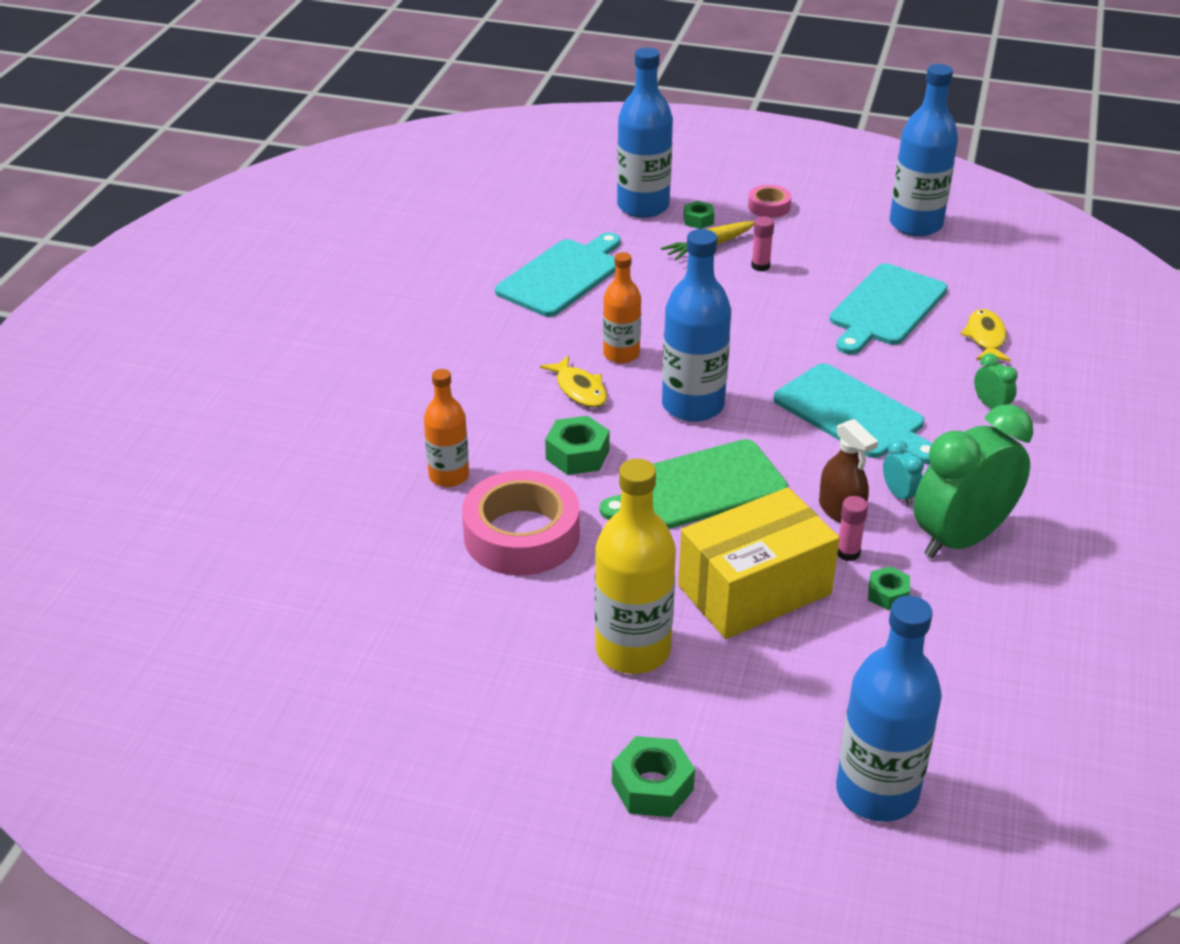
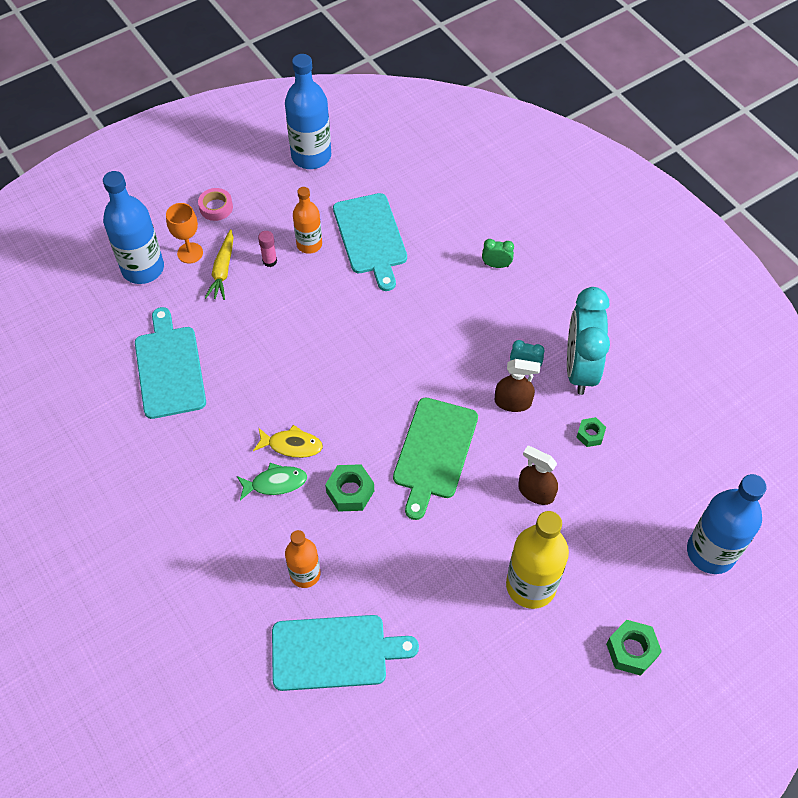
camera: 50 degrees left, 20 degrees up
(521, 535) = (393, 573): pink tape -> none
(525, 402) = (275, 483): none -> green fish
(621, 354) = (280, 398): orange bottle -> orange bottle (309, 244)
(693, 405) = (363, 400): blue bottle -> none
(698, 220) = (190, 253): green nut -> orange goblet
(754, 590) = (536, 492): yellow box -> brown spray bottle
(848, 553) = (546, 426): pink glue stick -> none
(853, 415) = (444, 331): turquoise cutting board -> turquoise cutting board (335, 652)
(960, 539) = (580, 368): green clock -> turquoise clock
(985, 338) = (441, 217): yellow fish -> none

